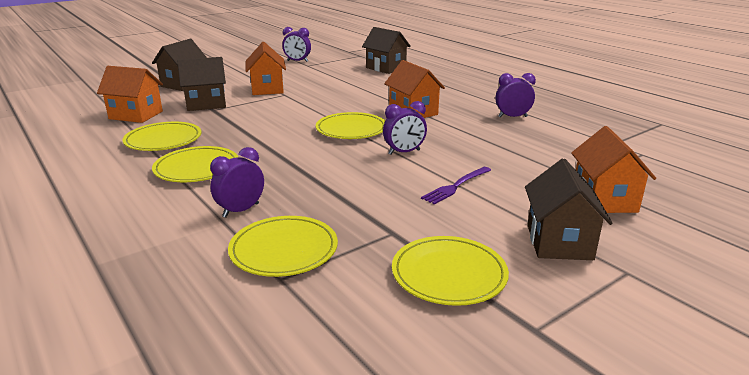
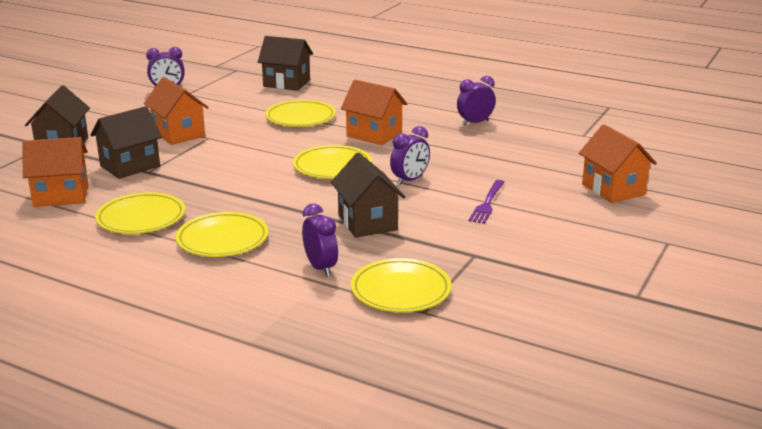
camera: 25 degrees left, 0 degrees up
(241, 210) = (321, 268): purple clock -> purple clock turned 135 degrees clockwise
(449, 274) = (548, 275): yellow plate -> yellow plate (300, 117)
(559, 242) = (606, 232): brown house -> brown house (367, 222)

